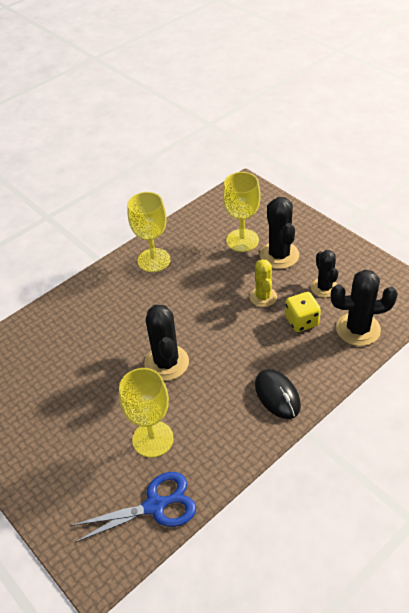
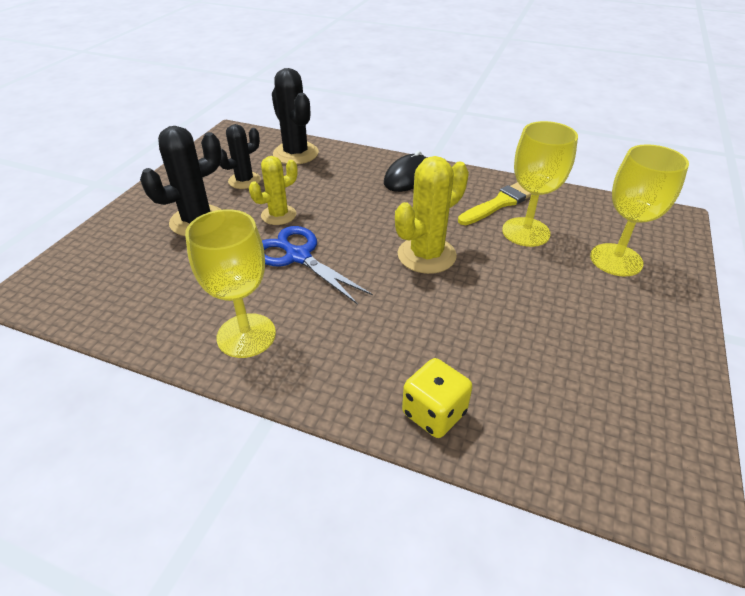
camera: 120 degrees left, 5 degrees down
(155, 506) = (583, 208): blue scissors -> blue scissors (298, 256)
(166, 363) = (426, 255): black cactus -> yellow cactus
(200, 444) = (500, 203): none -> yellow brush
(242, 240) = (173, 258): yellow goblet -> yellow goblet (616, 260)
(301, 321) = (303, 184): yellow dice -> yellow dice (434, 413)

